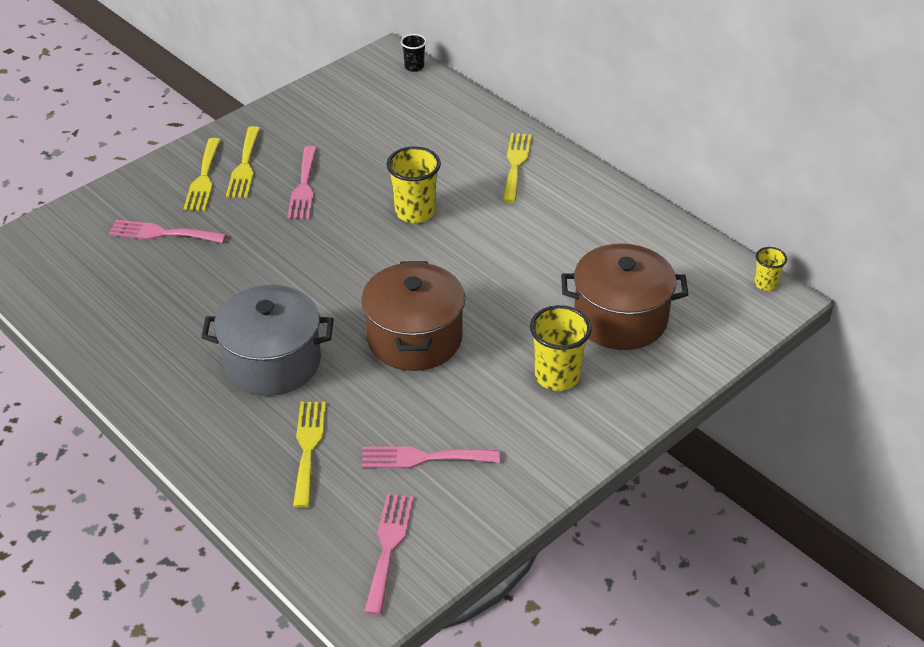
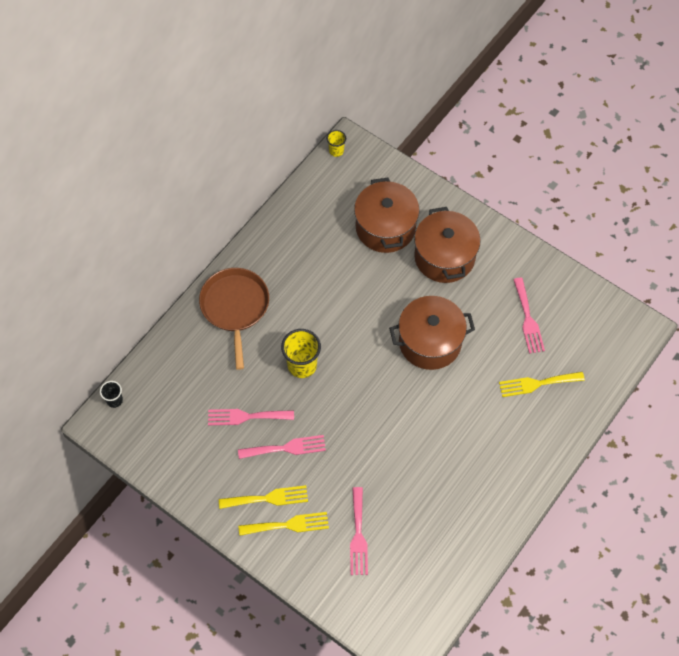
camera: 100 degrees left, 20 degrees up
(272, 362) = (471, 423): grey pot -> none
(388, 547) = (596, 325): pink fork -> pink fork (246, 416)
(516, 164) = (235, 307): yellow fork -> brown pan
(557, 376) = (444, 257): yellow cup -> brown pot

